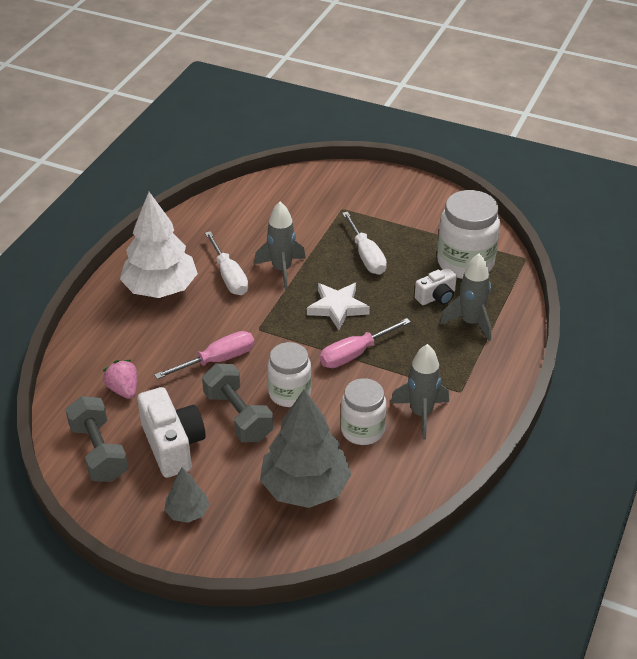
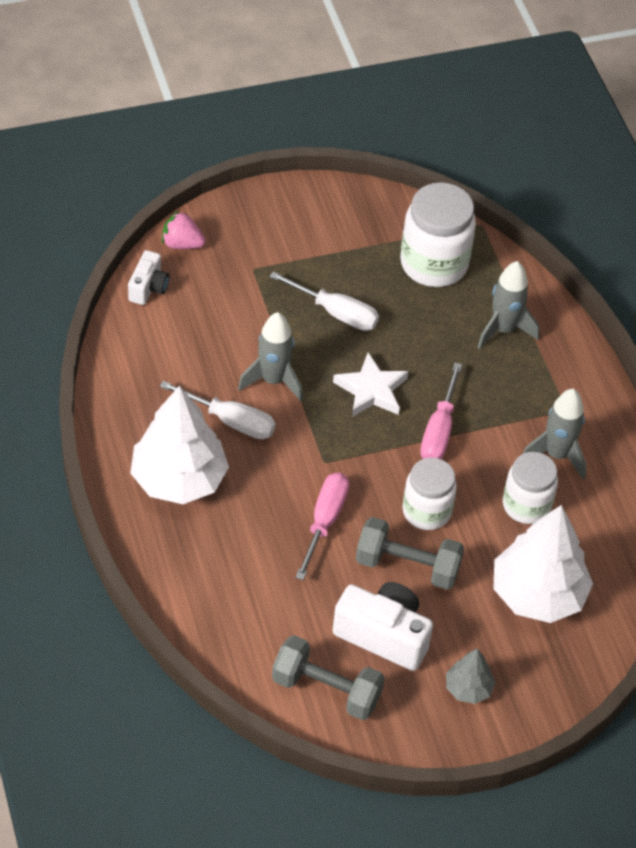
camera: 45 degrees left, 10 degrees up
(123, 390) = (274, 612): pink strawberry -> pink strawberry (182, 244)
(305, 487) = (538, 594): grey tree -> white tree
(436, 297) = (447, 320): white camera -> white camera (148, 287)

